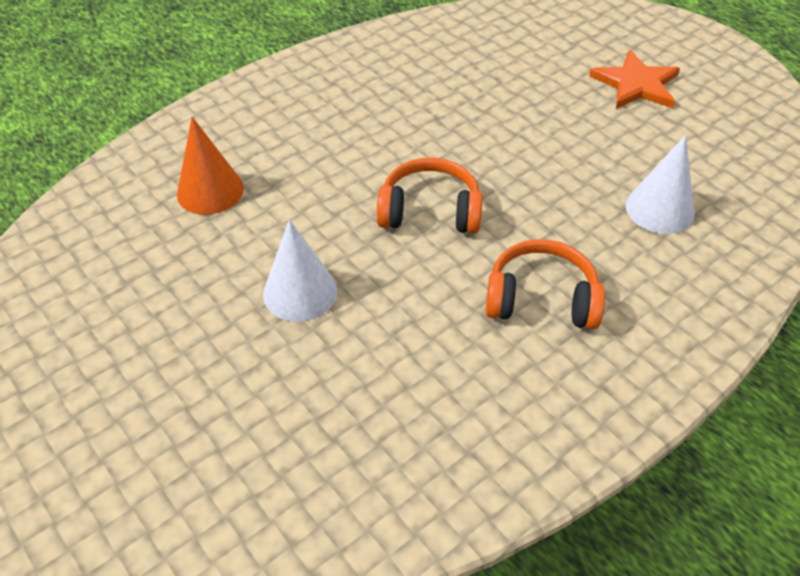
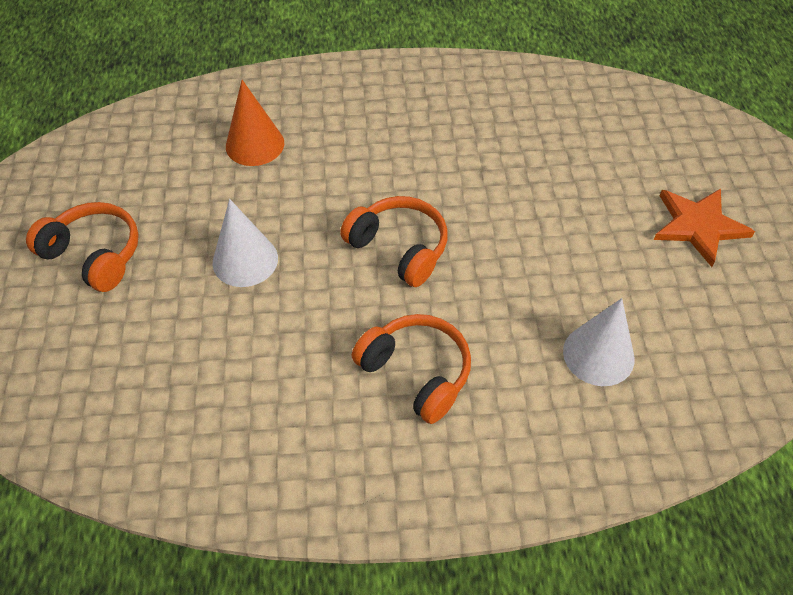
camera: 35 degrees right, 5 degrees up
(135, 369) = (94, 254): none -> orange headphones

